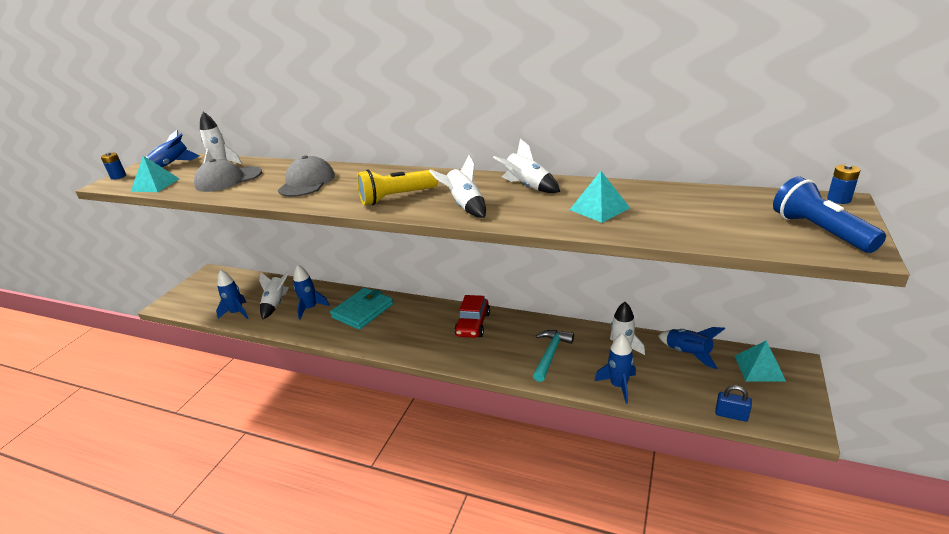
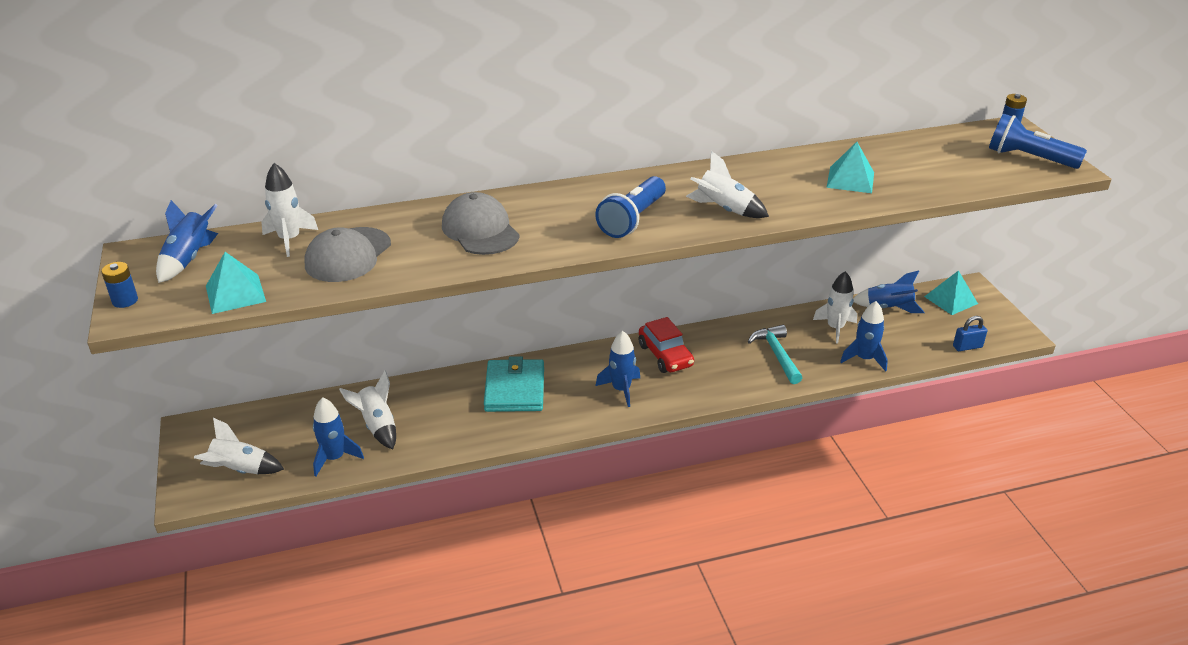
camera: 40 degrees left, 5 degrees up
(310, 308) = (438, 412): blue rocket -> blue rocket (621, 389)
(396, 197) = (632, 219): yellow flashlight -> blue flashlight
(528, 187) = (751, 172): white rocket -> white rocket (240, 470)

